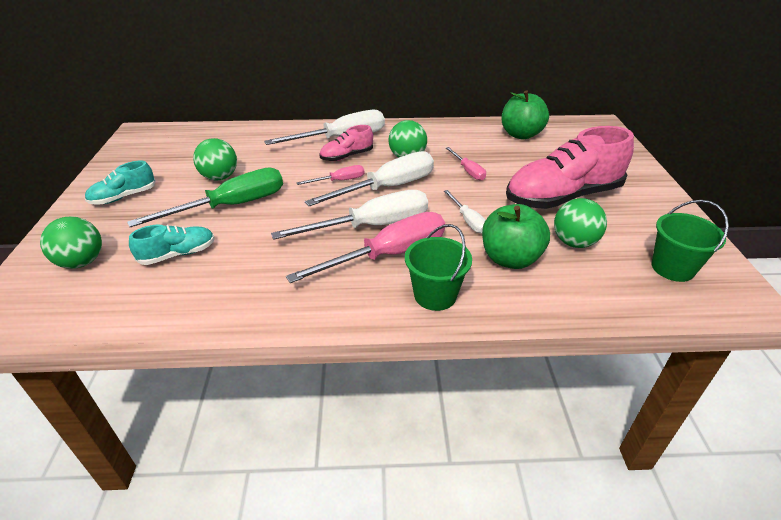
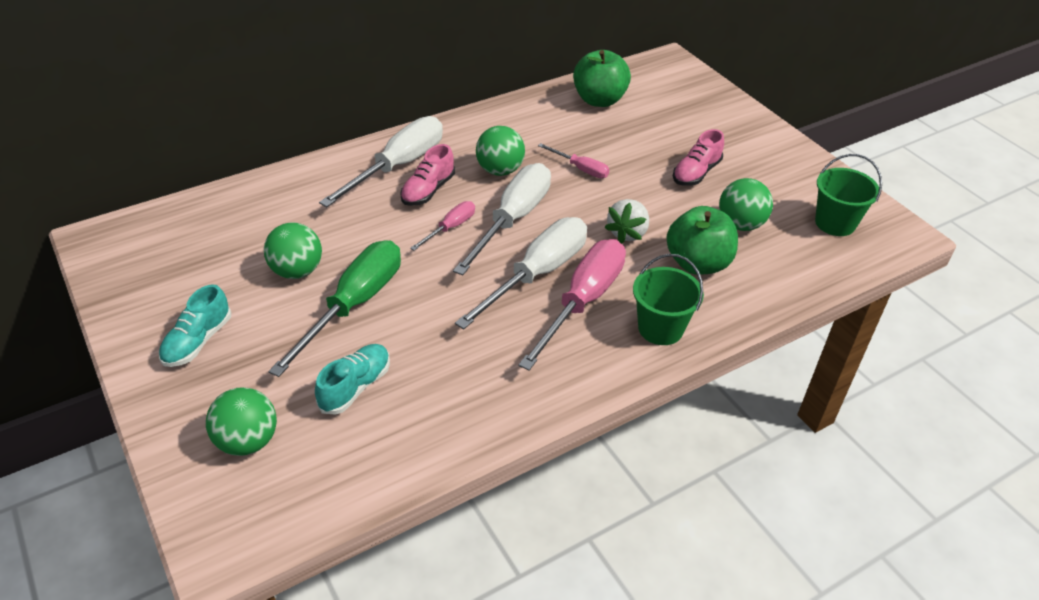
camera: 30 degrees left, 5 degrees up
(468, 220) = (627, 233): white screwdriver -> white strawberry
(562, 197) = (696, 173): pink shoe -> pink shoe, size x0.49

